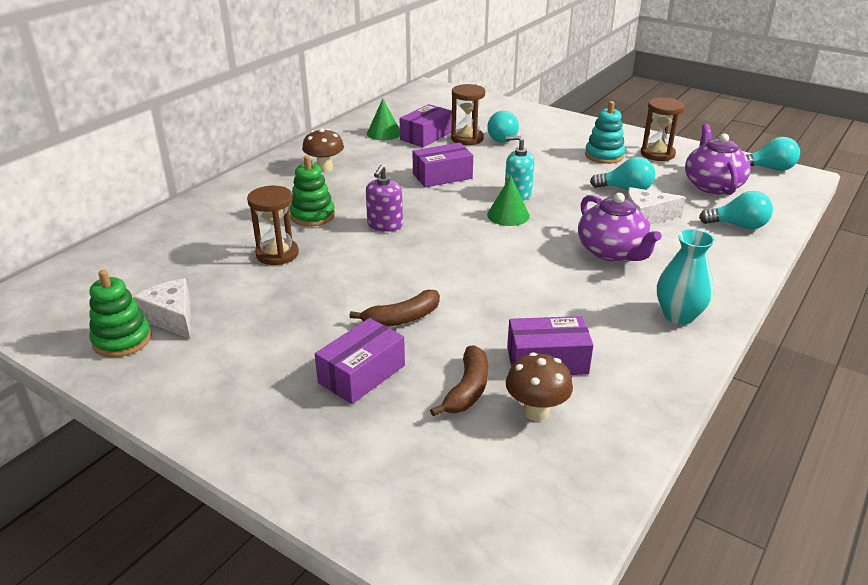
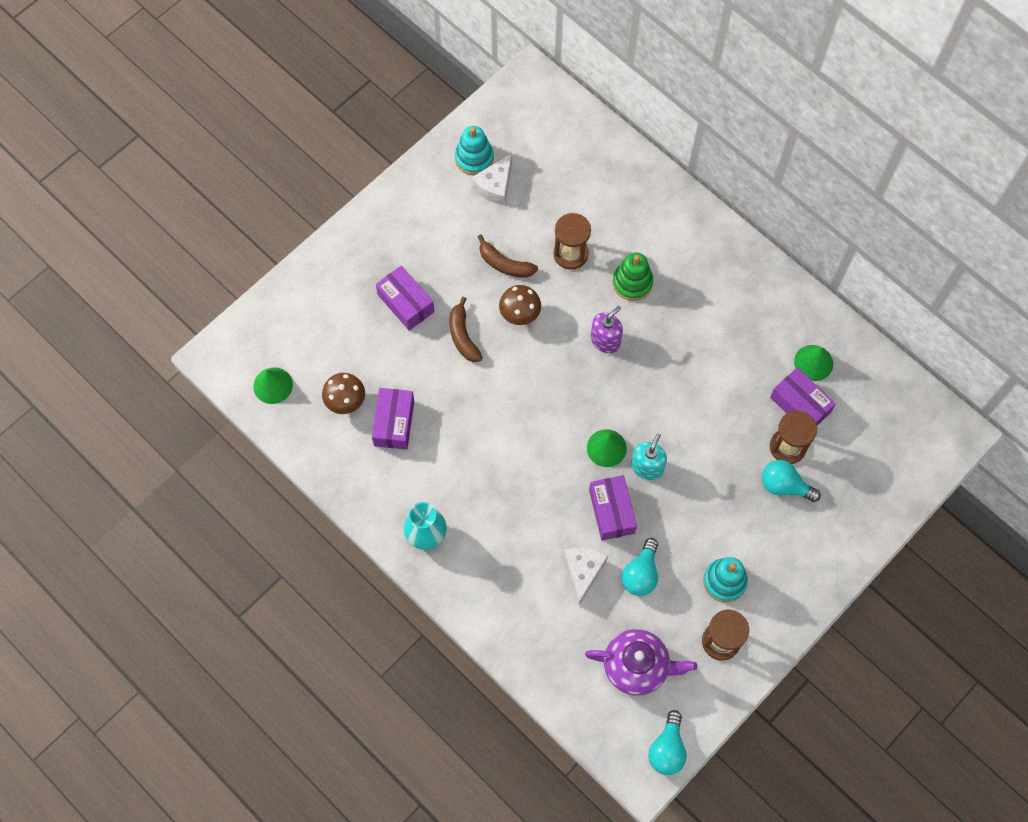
camera: 100 degrees right, 35 degrees up
(122, 340) = (474, 158): green stacking toy -> turquoise stacking toy
(172, 317) = (495, 186): white cheese -> white cheese turned 150 degrees clockwise
(325, 168) = (729, 298): brown mushroom -> brown mushroom (520, 315)
(385, 225) = (605, 340): purple soap dispenser -> purple soap dispenser turned 105 degrees clockwise
(442, 176) = (696, 405): purple box -> purple box (611, 511)
(467, 390) = (376, 365): brown banana -> brown banana (504, 264)
(542, 504) = (273, 385): none -> green cone
(612, 252) = (526, 518): purple teapot -> none
(738, 226) = (551, 651): turquoise light bulb -> none

